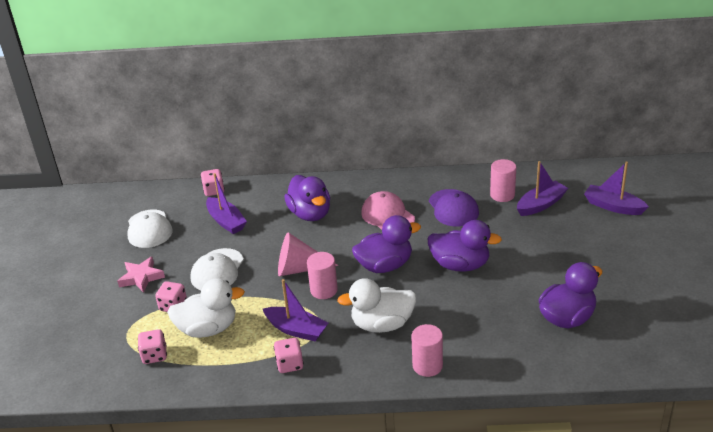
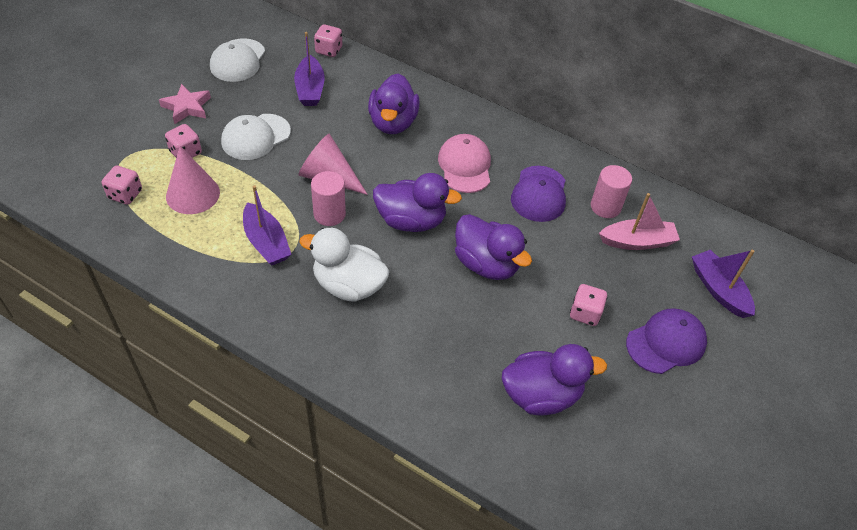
camera: 25 degrees right, 15 degrees up
(208, 329) = (193, 194): white duck -> pink cone
(290, 364) = (227, 276): pink dice -> pink dice (585, 313)
(427, 366) = (349, 359): pink cylinder -> none
(541, 204) = (637, 242): purple boat -> pink boat
(611, 250) = (666, 343): none -> purple cap

